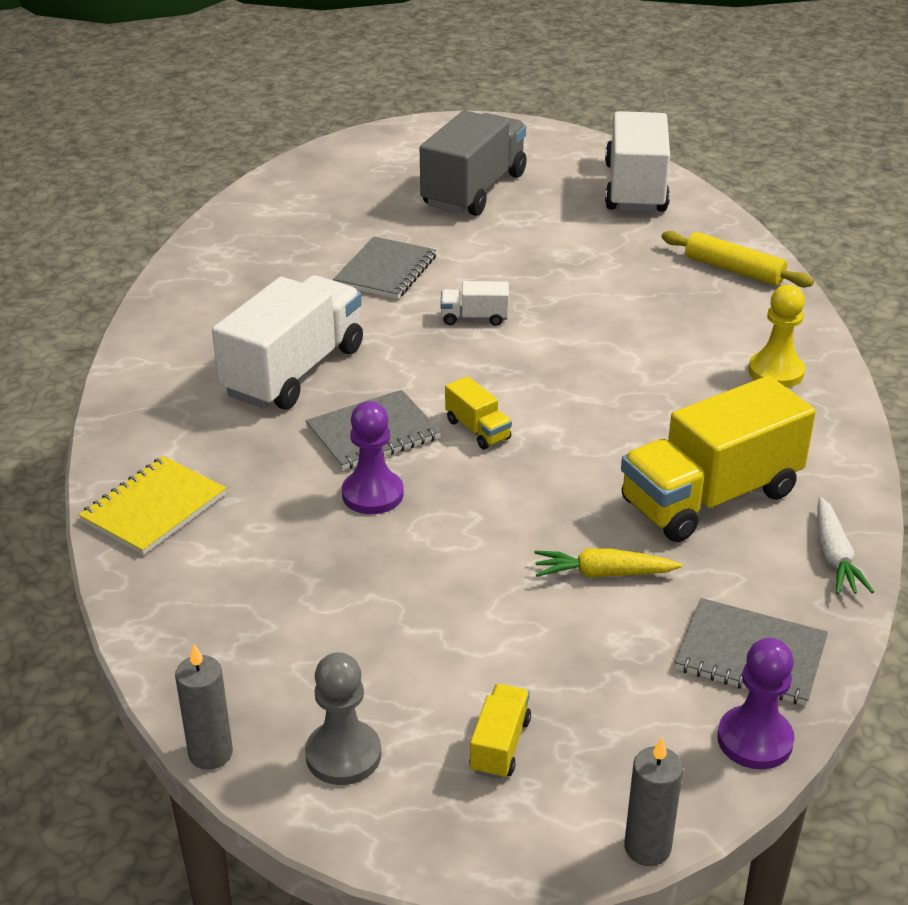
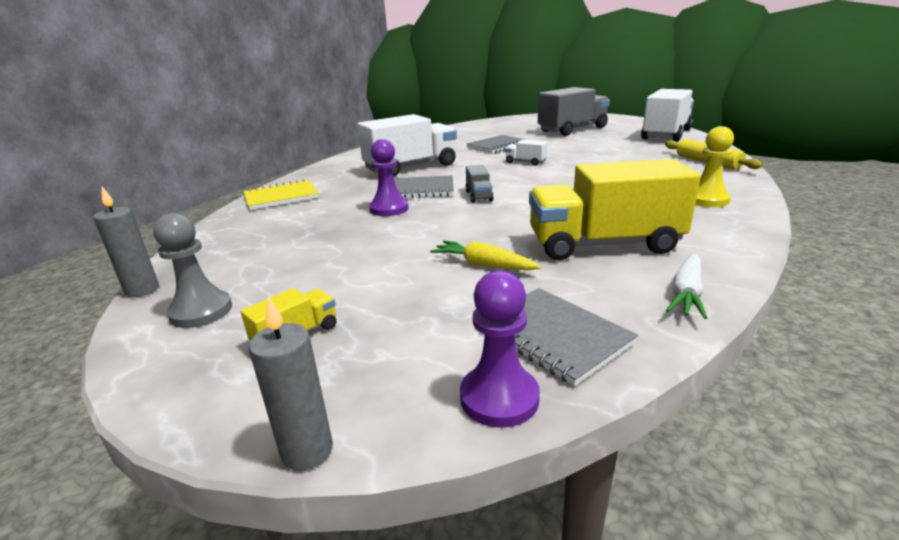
camera: 30 degrees right, 10 degrees down
(477, 430) = (478, 196): yellow truck -> grey truck

